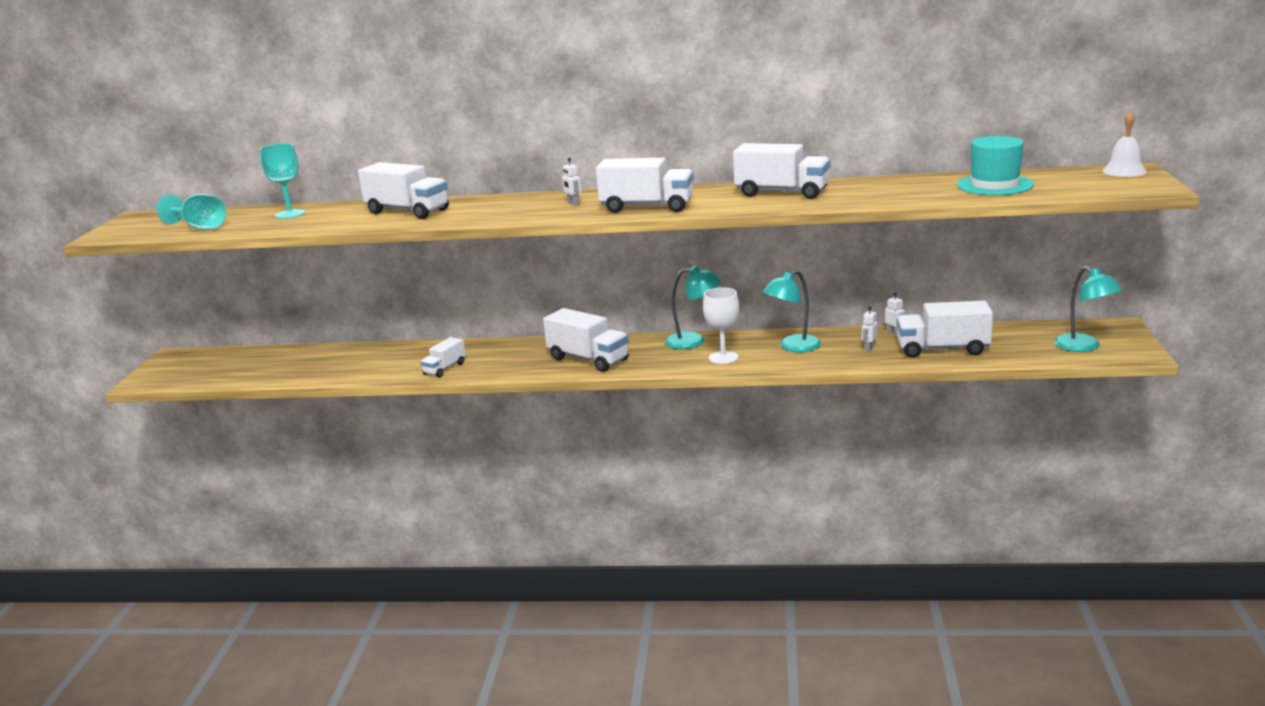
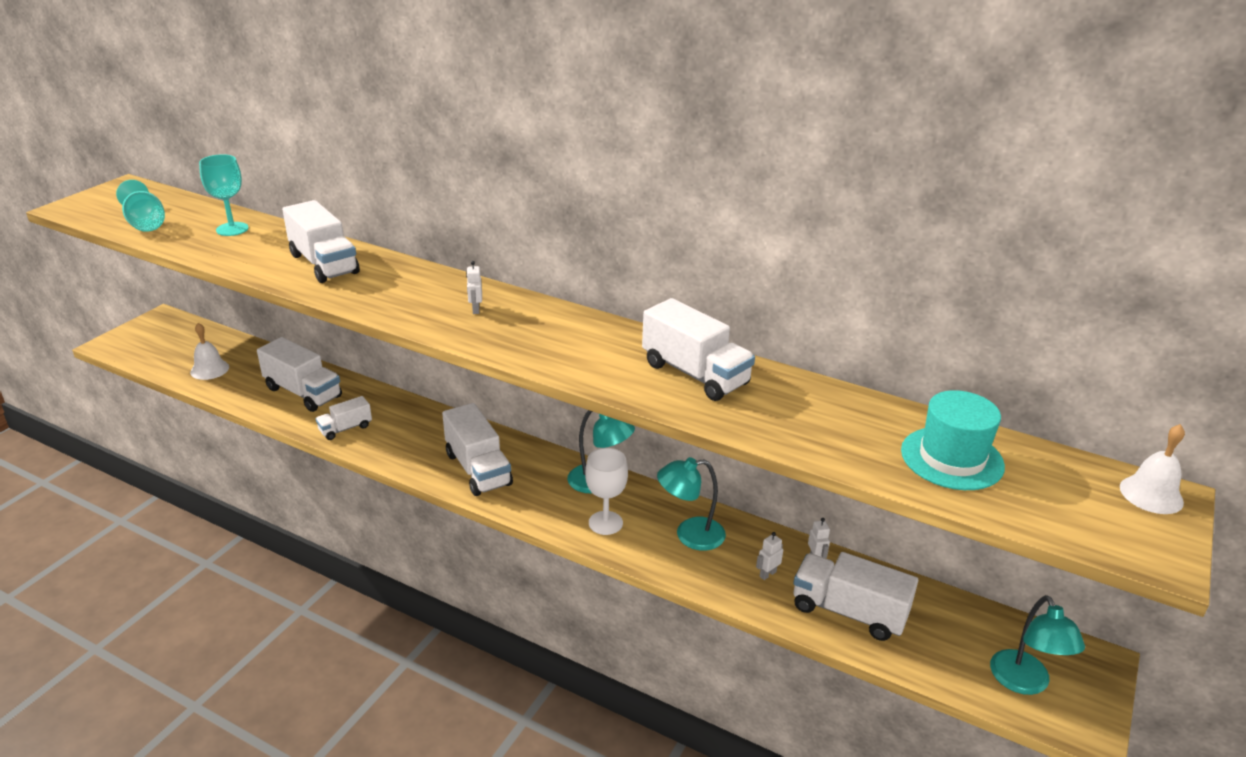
camera: 20 degrees right, 10 degrees up
(268, 370) = (209, 369): none -> white bell
(647, 207) = (534, 346): white truck -> white truck (303, 392)

